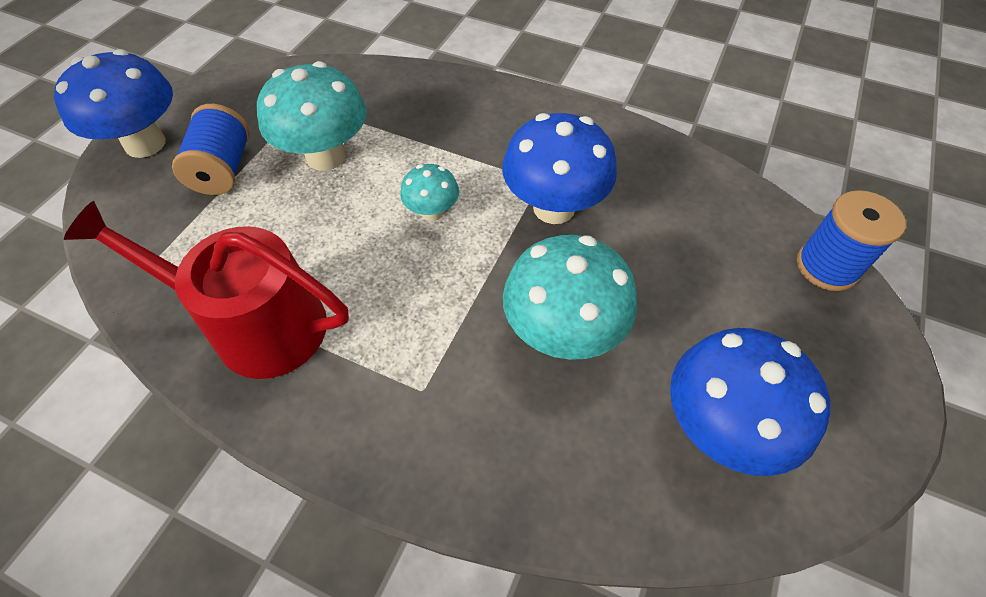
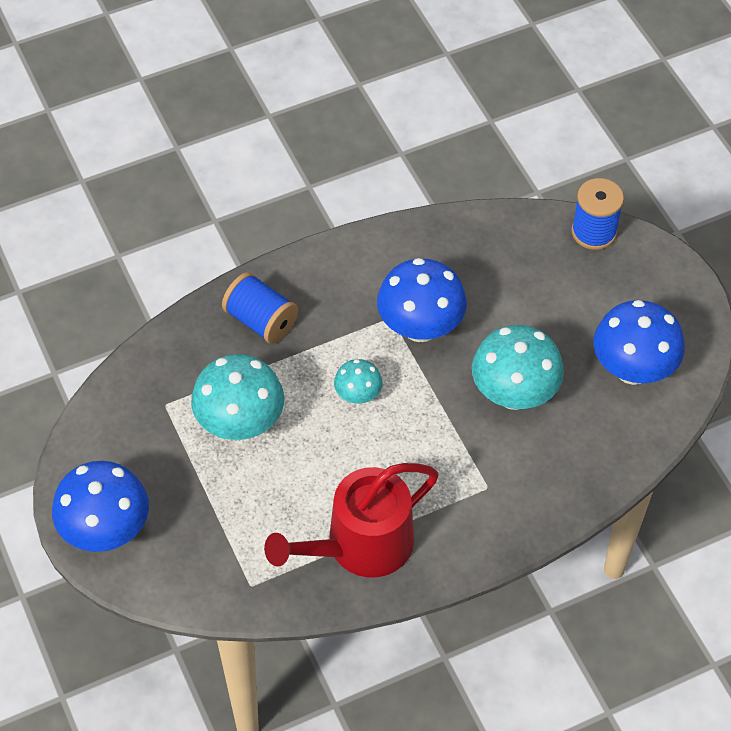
camera: 50 degrees left, 0 degrees up
(223, 169) = (190, 494): blue spool -> blue spool (261, 321)

